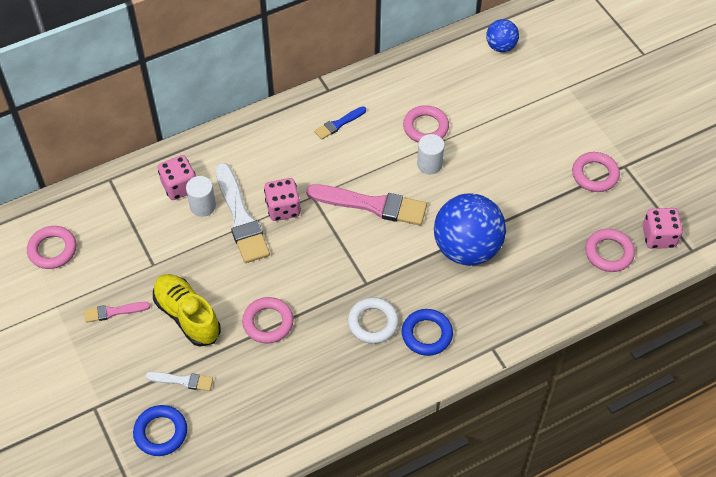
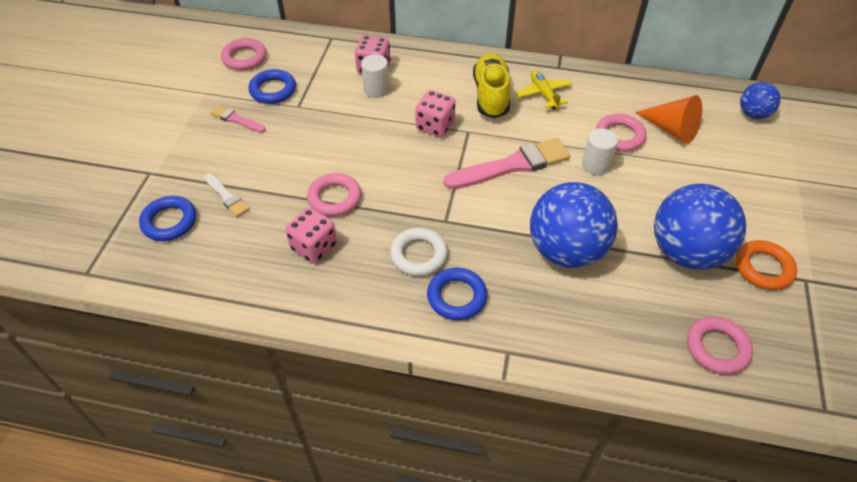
camera: 40 degrees right, 5 degrees down
(114, 264) = (273, 90): none -> blue ring
(187, 316) = (281, 154): yellow shoe -> yellow shoe (491, 95)
(241, 217) = (396, 113): white brush -> none
(339, 124) = (543, 94): blue brush -> yellow plane
(372, 205) = (512, 165): pink brush -> pink brush turned 75 degrees counterclockwise
(456, 97) = (671, 129): none -> orange cone
(541, 195) = (686, 252): none -> blue ball
(595, 174) = (763, 268): pink ring -> orange ring
(658, 237) = (792, 370): pink dice -> pink dice (314, 247)

